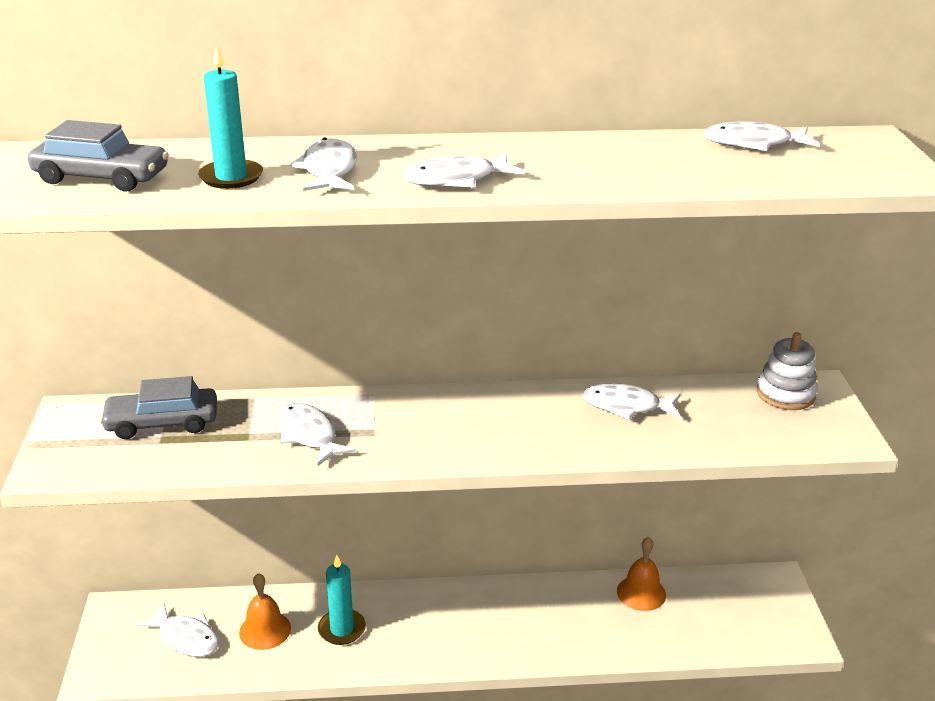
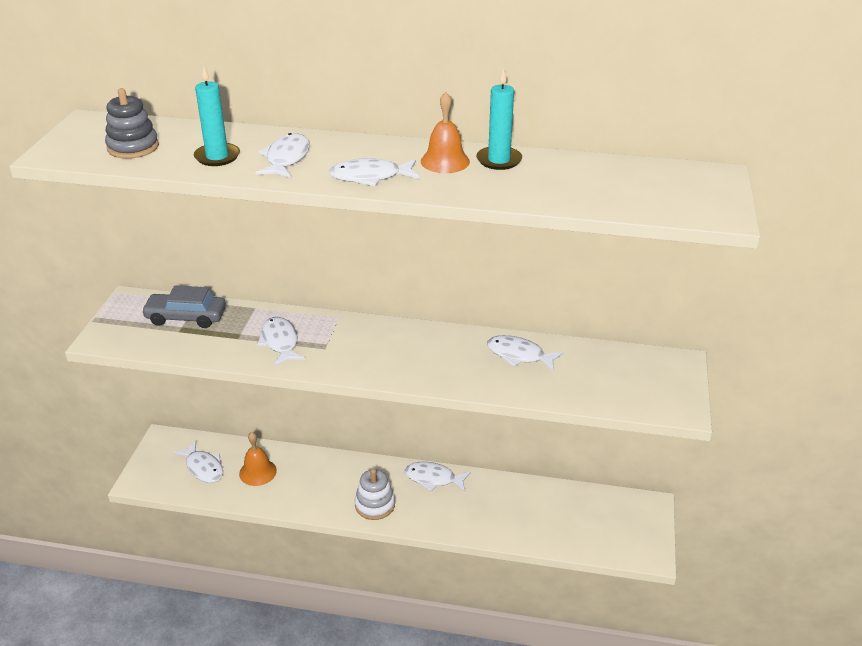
camera: 15 degrees right, 5 degrees up
(101, 177) = (133, 147): grey car -> grey stacking toy
(342, 629) = (310, 481): turquoise candle -> turquoise candle (499, 160)
(641, 593) = (539, 495): orange bell -> orange bell (445, 161)
(753, 144) = (616, 170): white fish -> white fish (433, 479)
(785, 394) = (649, 364): white stacking toy -> white stacking toy (375, 505)

